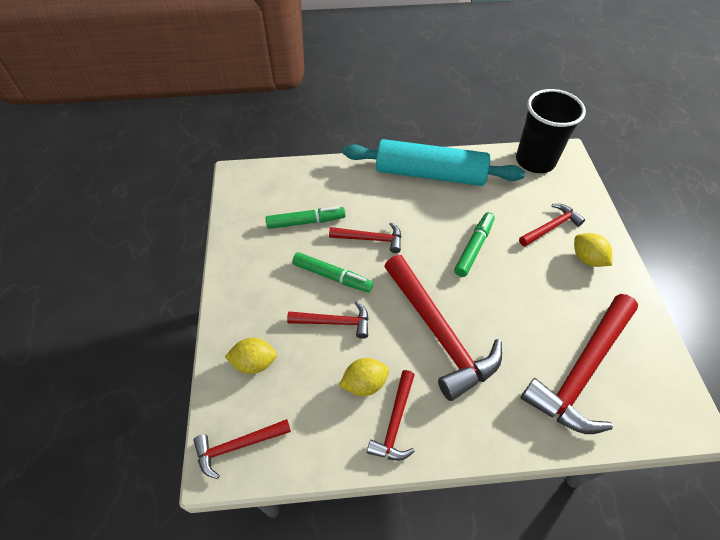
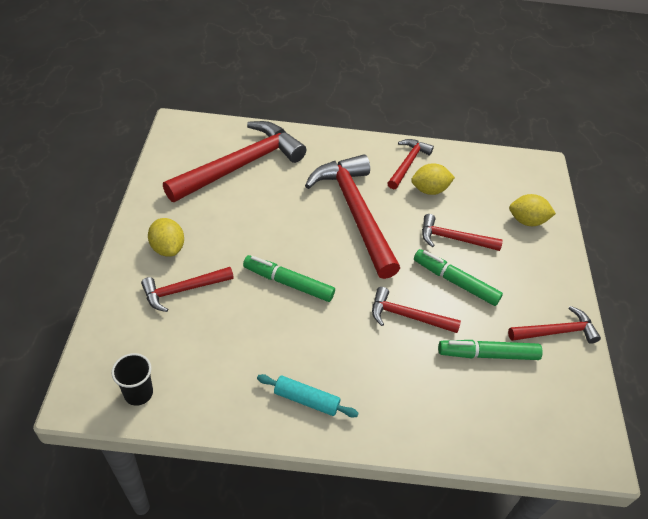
camera: 175 degrees left, 5 degrees down
(238, 446) = (529, 172): red hammer -> red hammer (556, 331)
(430, 174) = (306, 400): turquoise rolling pin -> turquoise rolling pin, size x0.40
(473, 248) = (288, 283): green marker -> green marker turned 75 degrees clockwise
(535, 161) = (138, 393): black cup -> black cup, size x0.46

